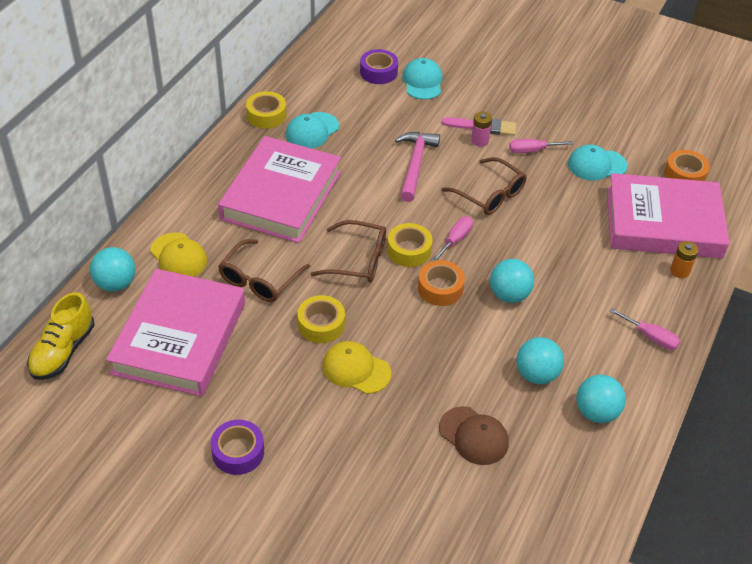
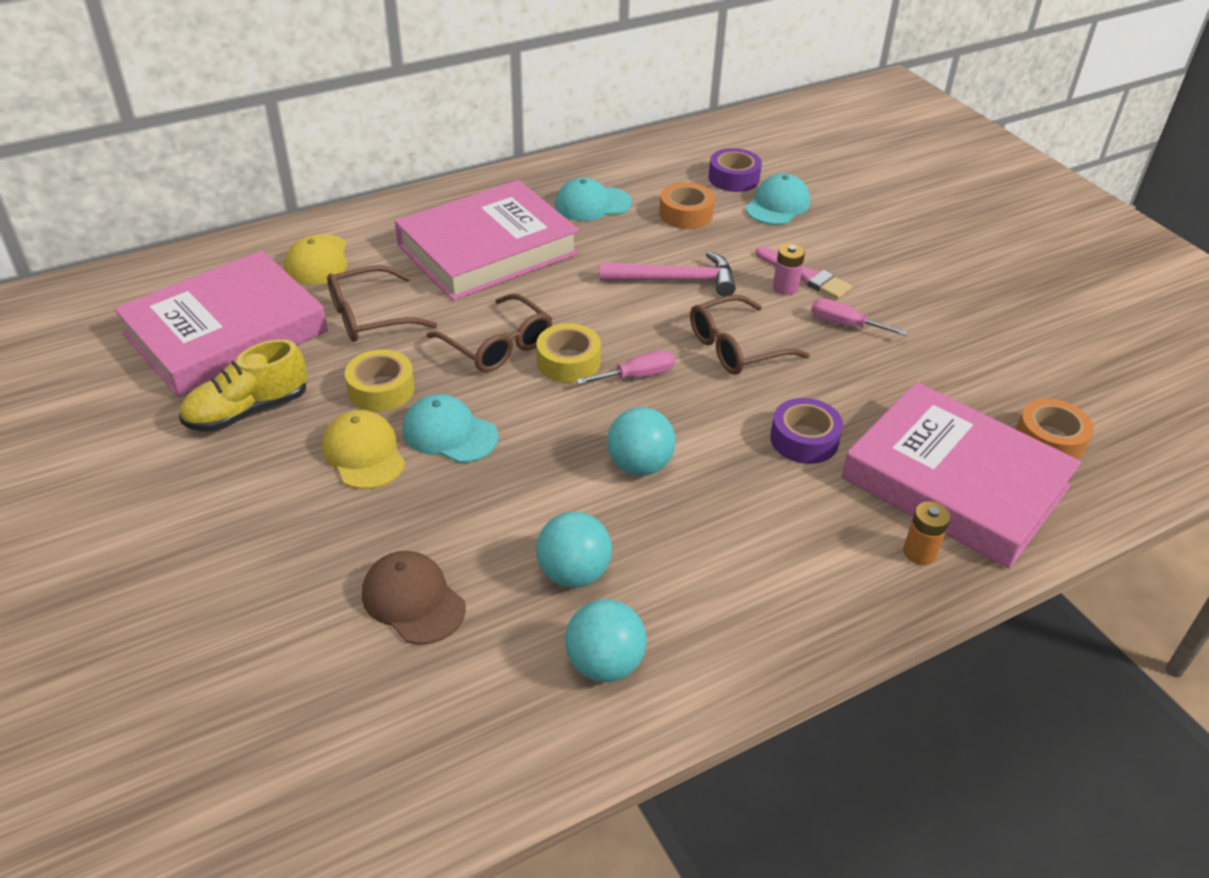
camera: 35 degrees right, 5 degrees down
(63, 351) = (111, 293): yellow shoe -> yellow shoe (248, 411)
(116, 284) = (230, 258): turquoise ball -> none
(238, 452) = (144, 470): purple tape -> purple tape (804, 439)
(266, 115) = (559, 173): yellow tape -> none
(415, 164) = (675, 280): pink hammer -> pink hammer turned 45 degrees clockwise
(440, 288) = (560, 417): orange tape -> orange tape (686, 214)
(473, 436) = (413, 600): brown cap -> brown cap turned 150 degrees clockwise
(490, 194) = (736, 347): brown glasses -> brown glasses turned 75 degrees clockwise
(596, 165) = (922, 375): turquoise cap -> turquoise cap (449, 433)
(651, 337) = (786, 613): pink screwdriver -> none

